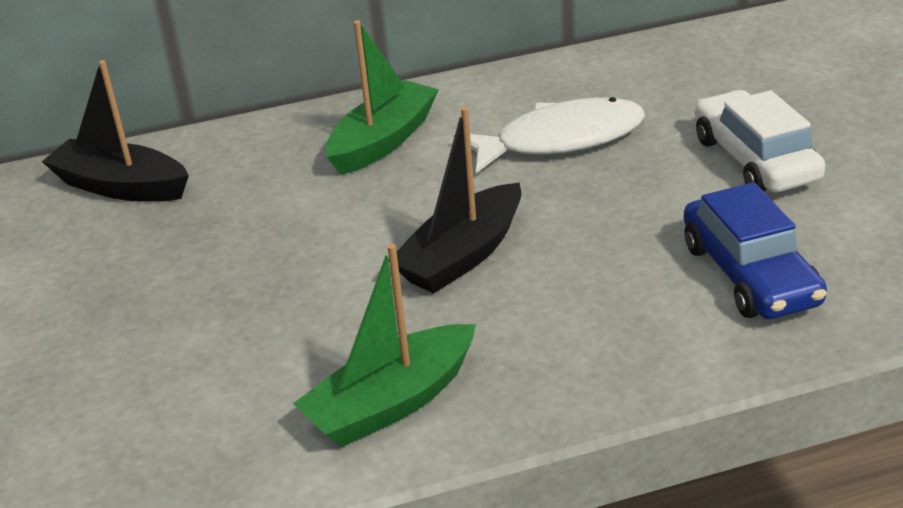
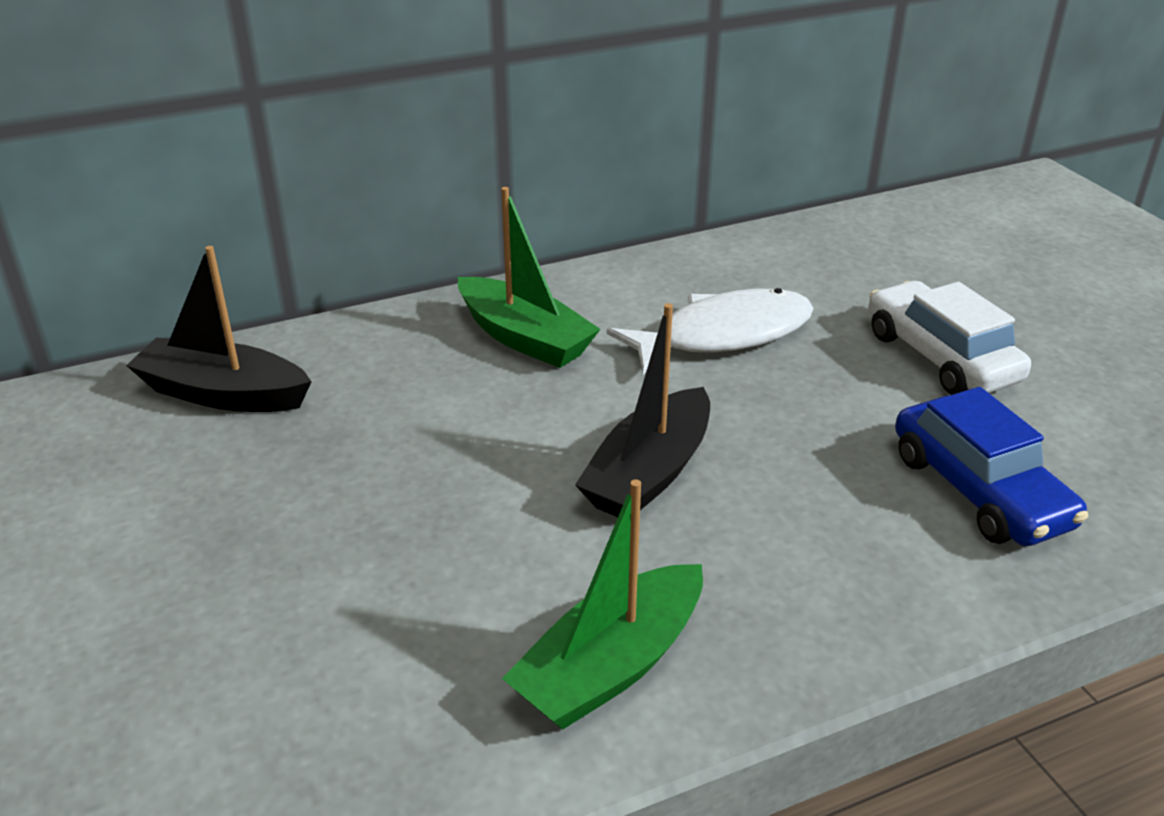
camera: 10 degrees left, 0 degrees up
(383, 141) = (524, 338): green boat -> green boat turned 105 degrees clockwise

